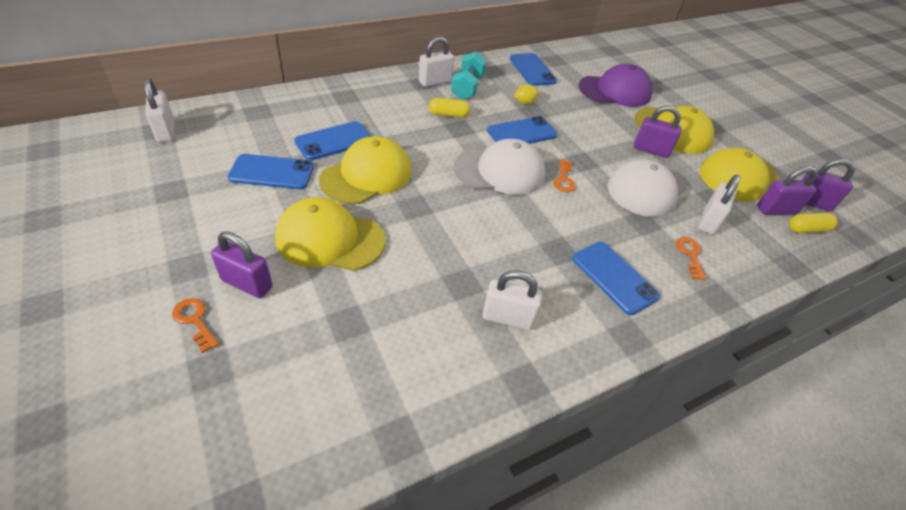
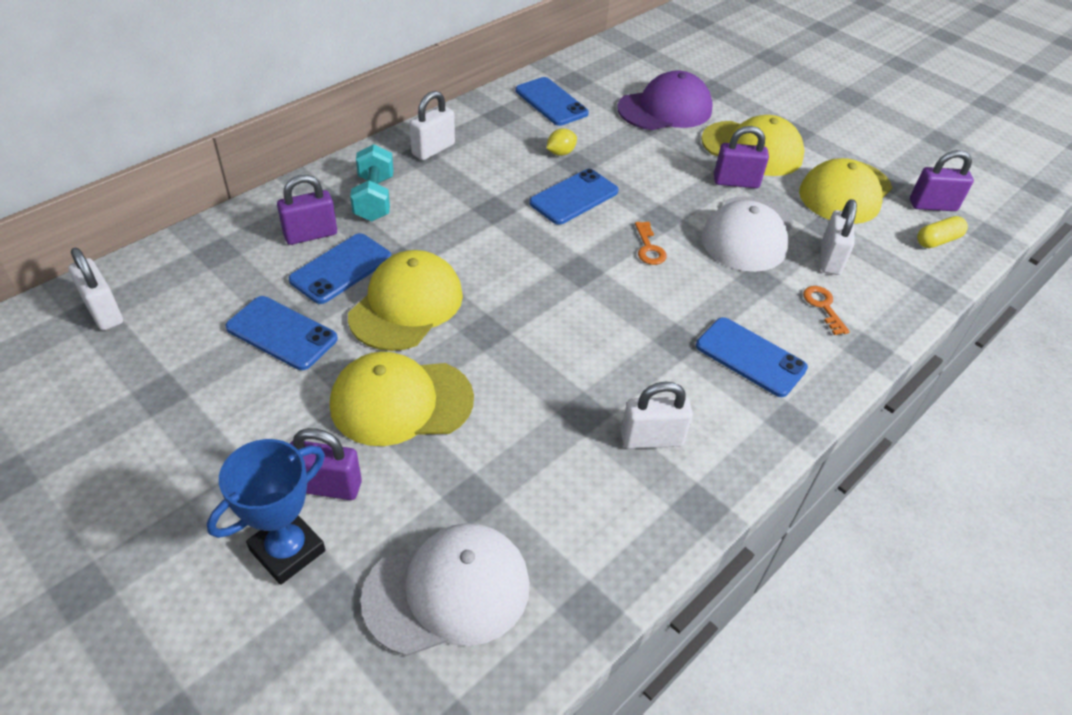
camera: 15 degrees left, 0 degrees up
(194, 321) = (287, 550): orange key -> blue trophy
(272, 172) = (281, 333): blue phone -> blue phone turned 45 degrees clockwise
(448, 115) = (472, 194): yellow capsule -> none
(467, 87) = (479, 148): turquoise dumbbell -> turquoise dumbbell (374, 198)
(499, 171) = (568, 257): white cap -> white cap (448, 591)
(776, 210) = (898, 225): purple padlock -> purple padlock (310, 235)

